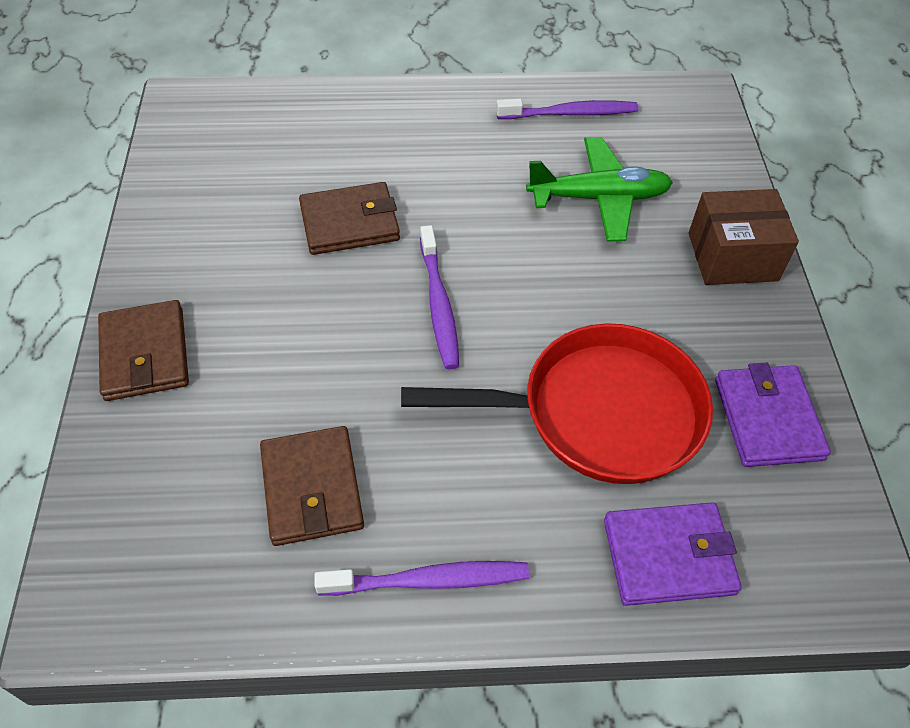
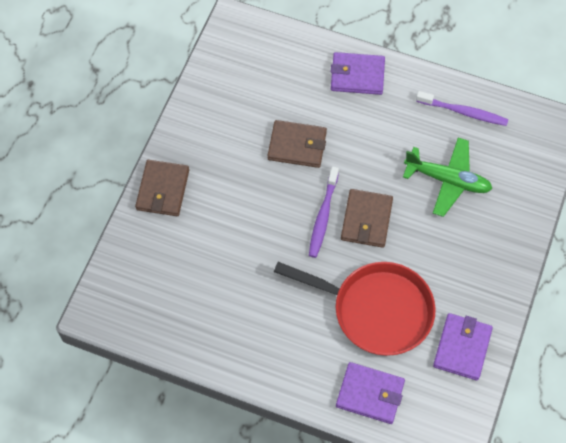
camera: 25 degrees right, 10 degrees up
(311, 488) = (218, 294): brown wallet -> brown wallet (366, 220)
(397, 113) = (357, 75): none -> purple wallet
(428, 580) = (253, 359): purple toothbrush -> none
(732, 256) = (503, 247): brown box -> none

